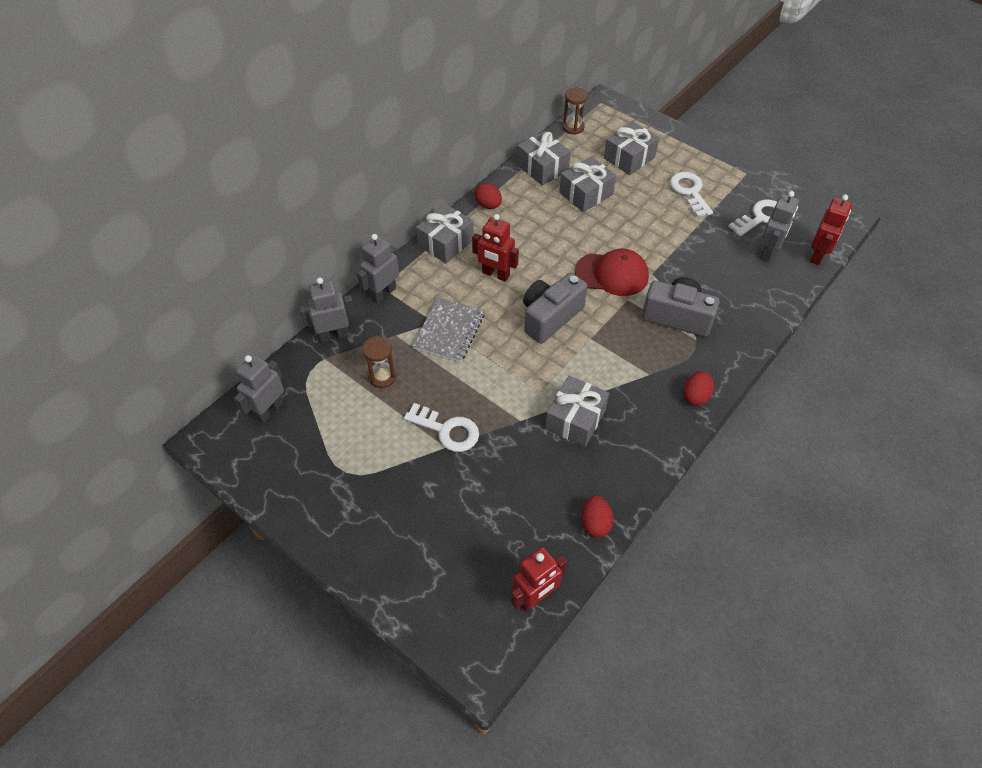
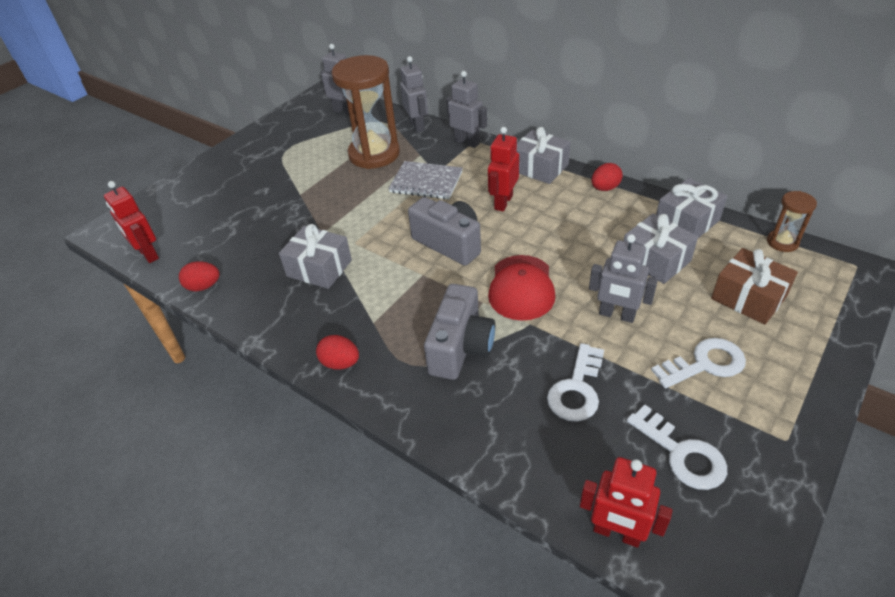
camera: 90 degrees right, 10 degrees down
(382, 377) = (374, 154): brown hourglass -> brown hourglass, size x2.16
(447, 430) = (316, 193): white key -> white key (577, 389)
(629, 158) = (748, 298): grey gift -> brown gift
(768, 252) = (604, 458): grey robot -> grey robot (616, 315)

